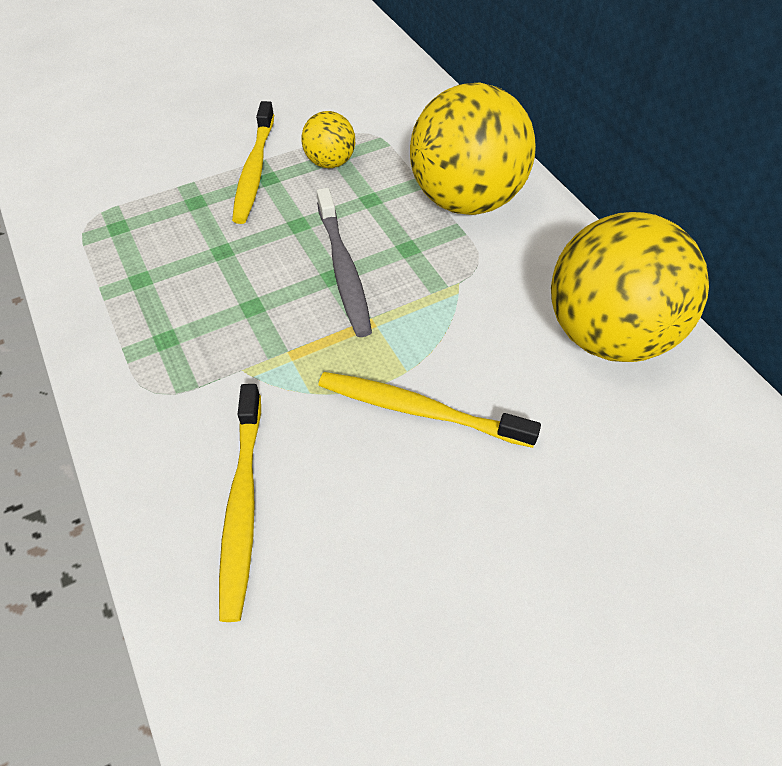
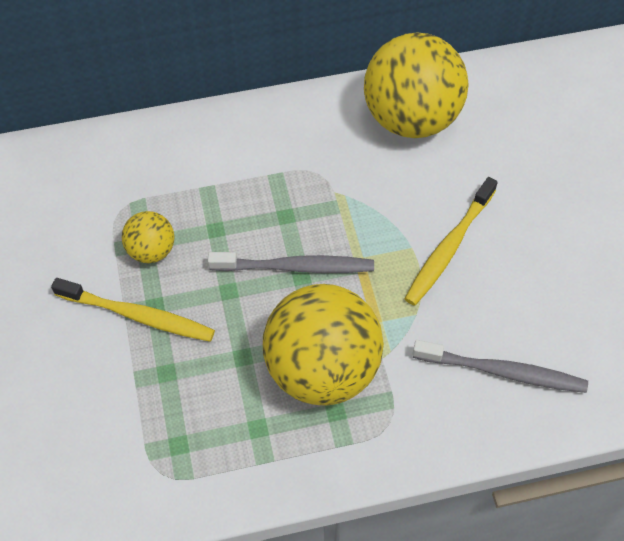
camera: 75 degrees left, 5 degrees up
(242, 504) = (502, 371): yellow toothbrush -> grey toothbrush
(466, 200) = (242, 160): yellow ball -> yellow ball (322, 369)

